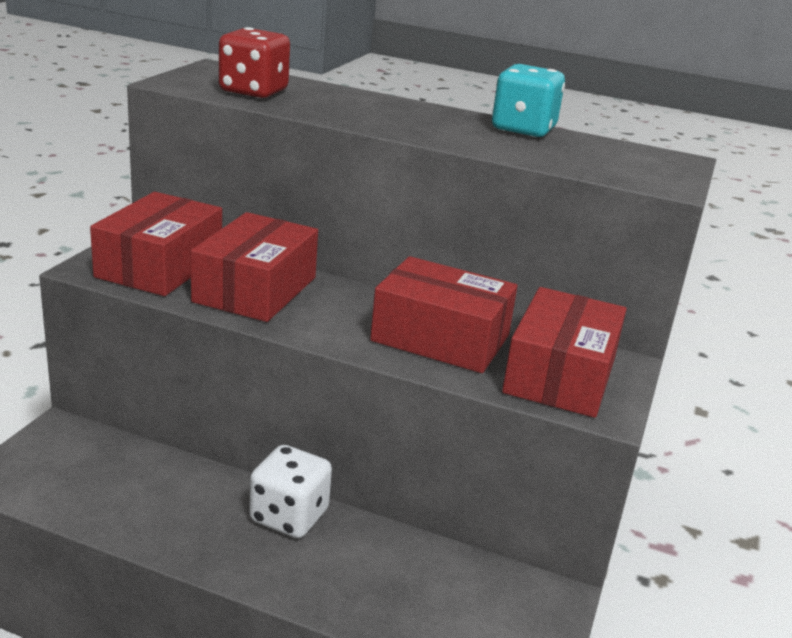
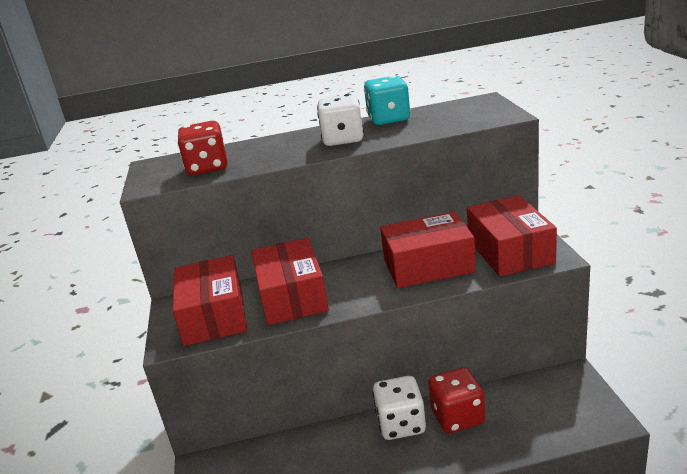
camera: 25 degrees left, 0 degrees up
(358, 549) = (457, 417): none -> red dice
(432, 126) = (343, 139): none -> white dice

